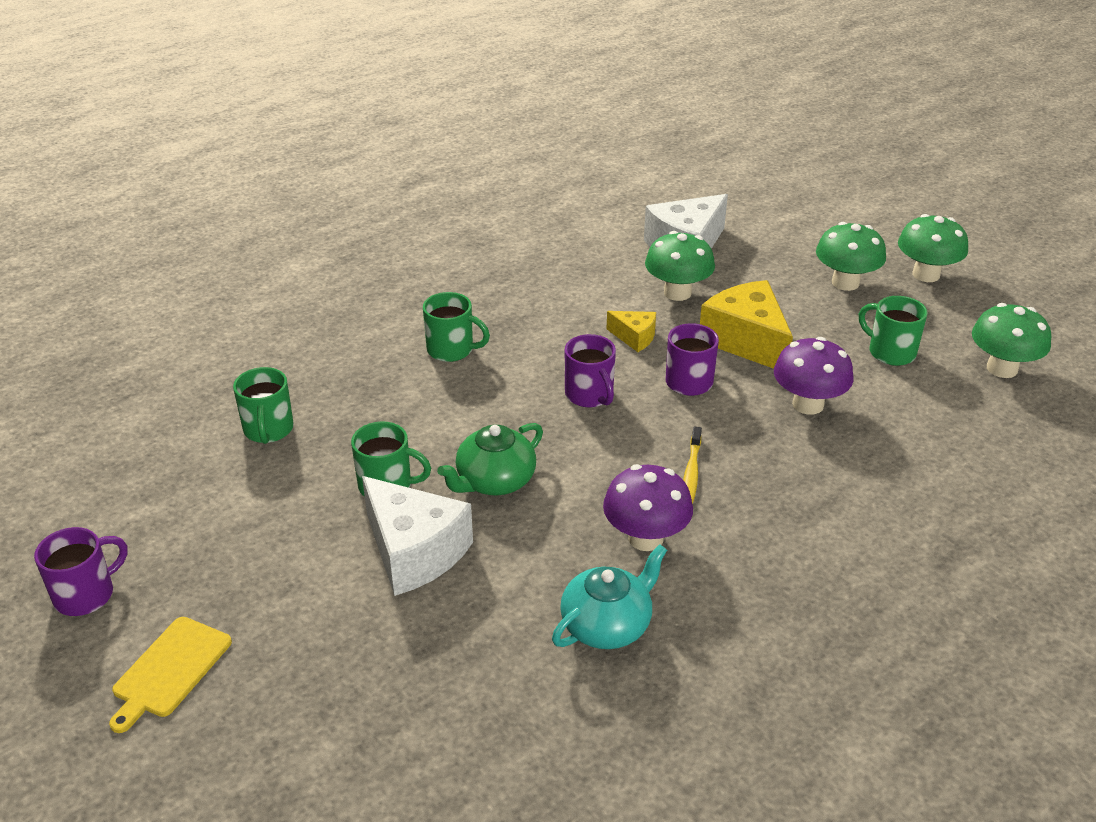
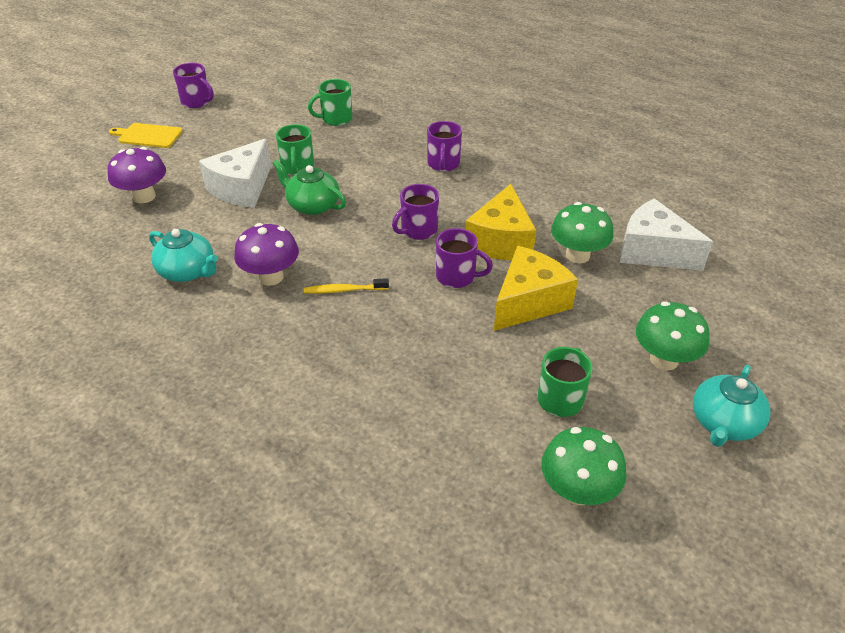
camera: 75 degrees right, 5 degrees up
(452, 350) = (443, 164): green mug -> purple mug
(634, 337) = (501, 241): yellow cheese -> yellow cheese, size x1.97
(808, 404) = (454, 347): purple mushroom -> purple mushroom (144, 196)
(926, 274) = (723, 423): green mushroom -> turquoise teapot

